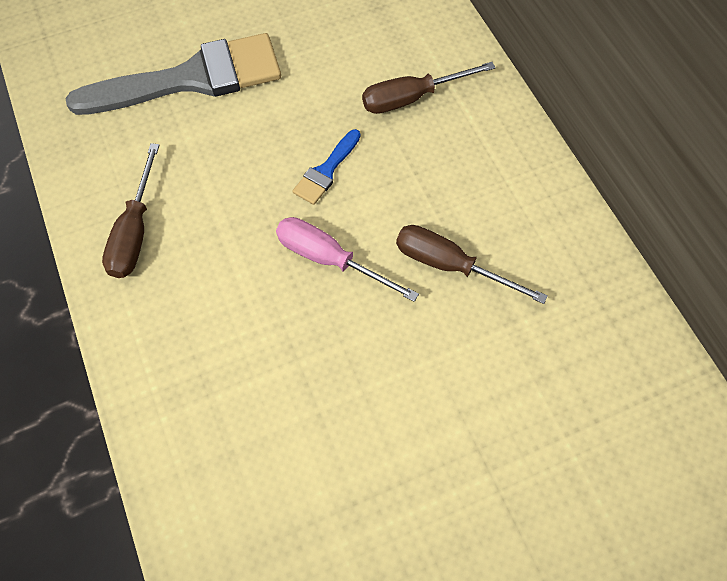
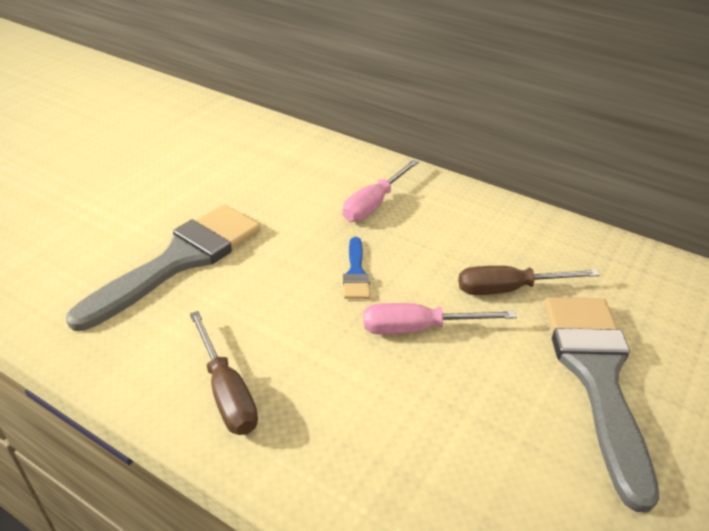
camera: 35 degrees left, 25 degrees down
(412, 98) = (374, 204): brown screwdriver -> pink screwdriver
(439, 398) = (596, 377): none -> grey brush

